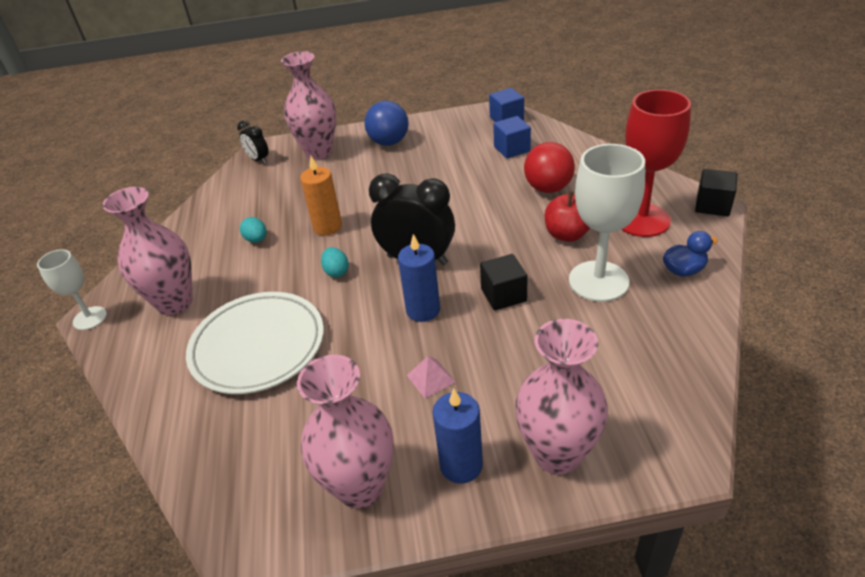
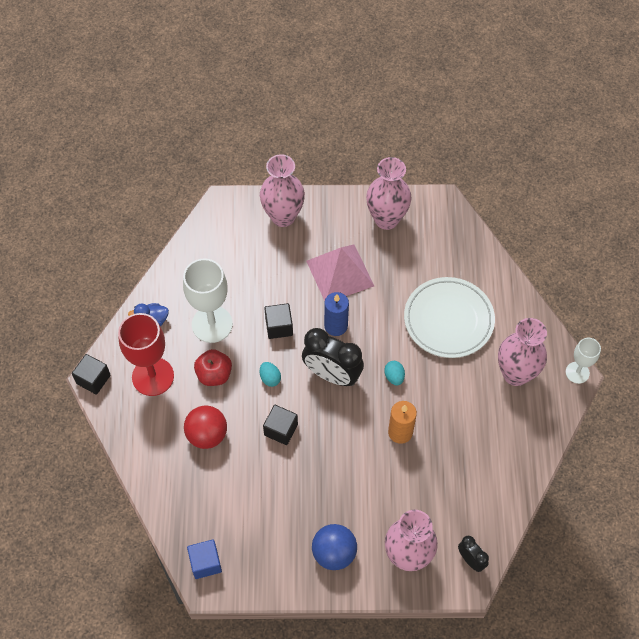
camera: 175 degrees left, 20 degrees up
(256, 240) = (460, 431): turquoise egg -> turquoise egg (270, 378)
(431, 378) = (340, 273): pink pyramid -> pink pyramid, size x2.41
(461, 465) = (333, 220): blue candle -> none
(466, 206) = (281, 429): none -> black cube
(512, 149) = (218, 504): blue cube -> none

